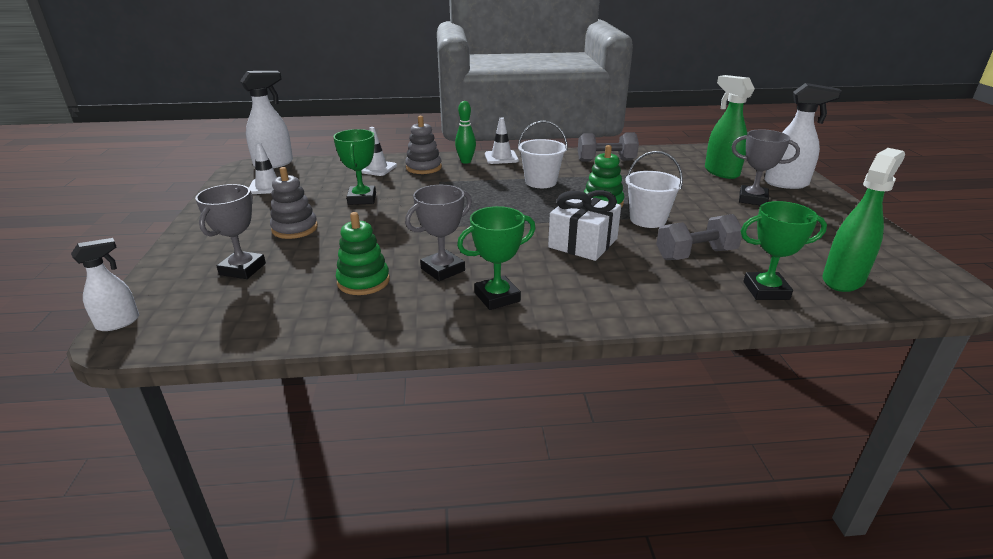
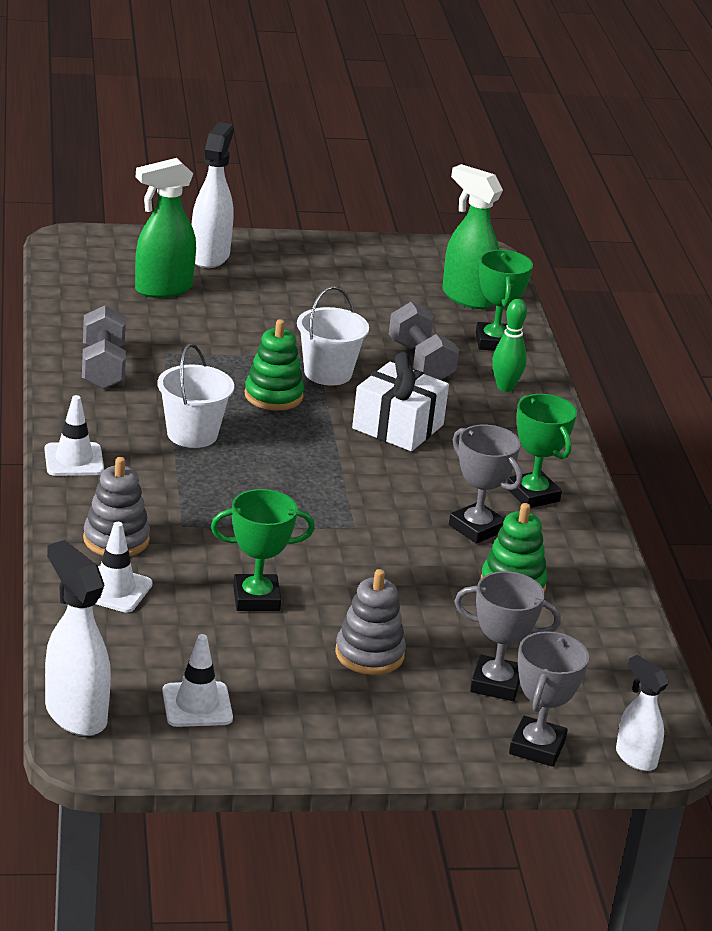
camera: 95 degrees left, 0 degrees up
(466, 161) = (89, 496): green bowling pin -> green bowling pin (505, 387)
(752, 199) = (262, 291): grey trophy -> grey trophy (537, 747)

